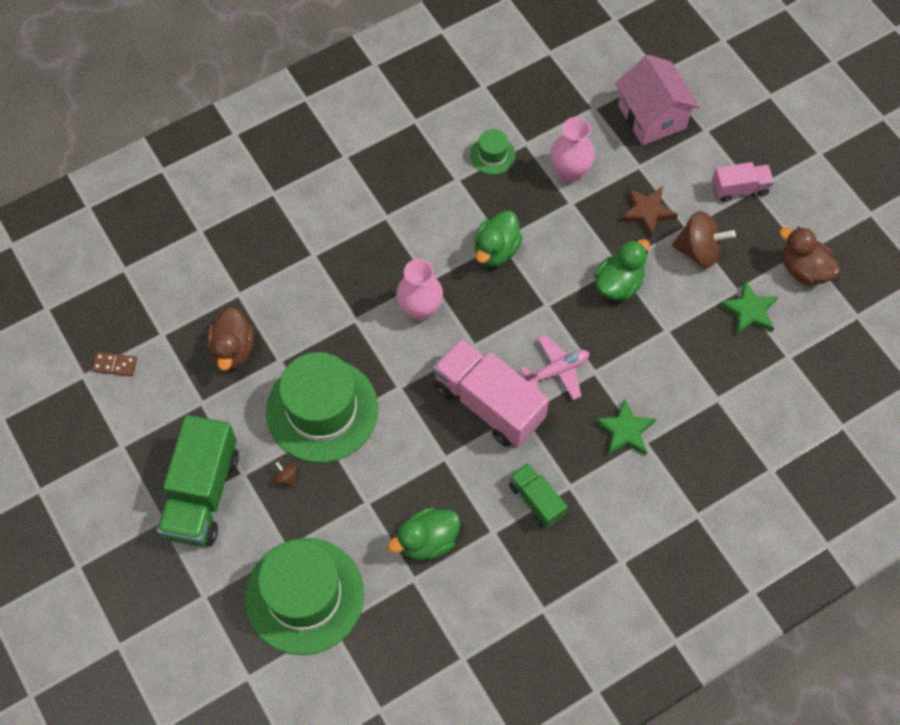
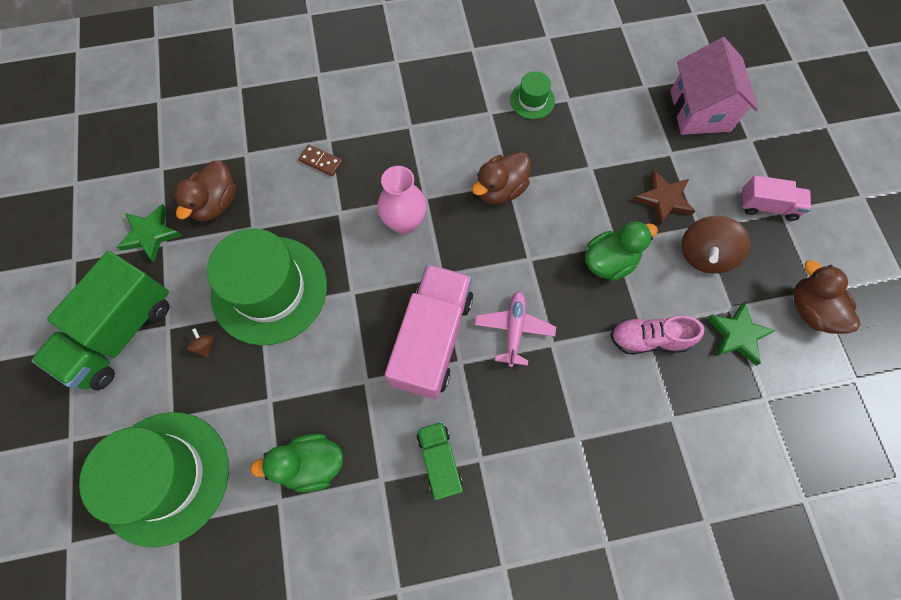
camera: 20 degrees right, 5 degrees up
(115, 365) = (106, 182): brown domino -> brown domino (321, 161)
(488, 403) = (432, 339): pink truck -> pink truck turned 45 degrees clockwise
(496, 250) = (500, 189): green duck -> brown duck
(557, 371) = (514, 329): pink plane -> pink plane turned 75 degrees counterclockwise
(570, 172) = (600, 138): pink vase -> none
(625, 431) = (561, 418): green star -> green star (150, 234)
(675, 340) = (648, 339): none -> pink shoe
(698, 250) = (704, 255): brown spinning top -> brown spinning top turned 90 degrees clockwise

